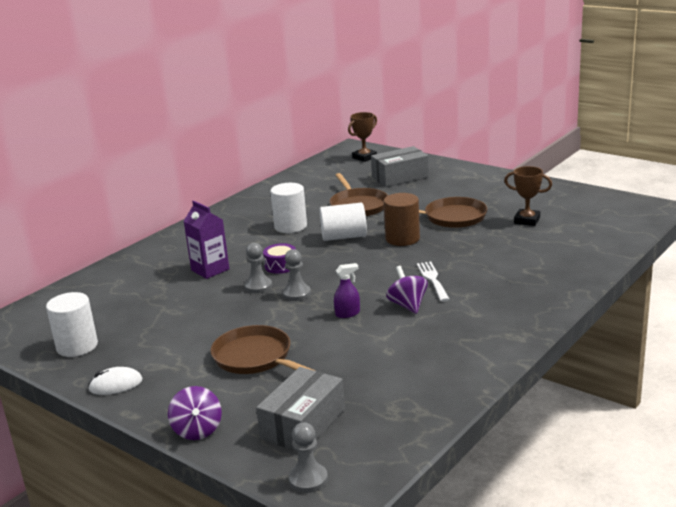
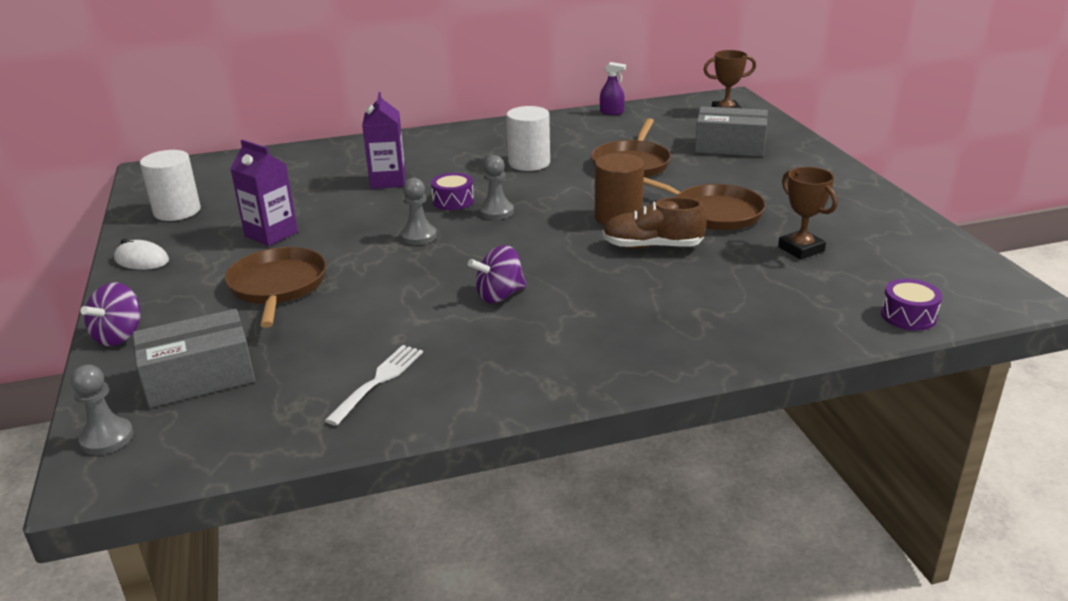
camera: 35 degrees right, 5 degrees up
(187, 331) = (271, 234): none -> purple carton
(258, 286) = (399, 214): grey pawn -> grey pawn (496, 212)
(344, 237) = (562, 193): white cylinder -> none
(347, 313) = (428, 278): purple spray bottle -> purple spray bottle (612, 112)
(407, 305) = (499, 295): purple spinning top -> purple spinning top turned 135 degrees counterclockwise
(433, 279) = (573, 277): white fork -> white fork (378, 381)
(448, 247) = (652, 246): none -> brown shoe
(623, 234) = (908, 316): none -> purple drum

